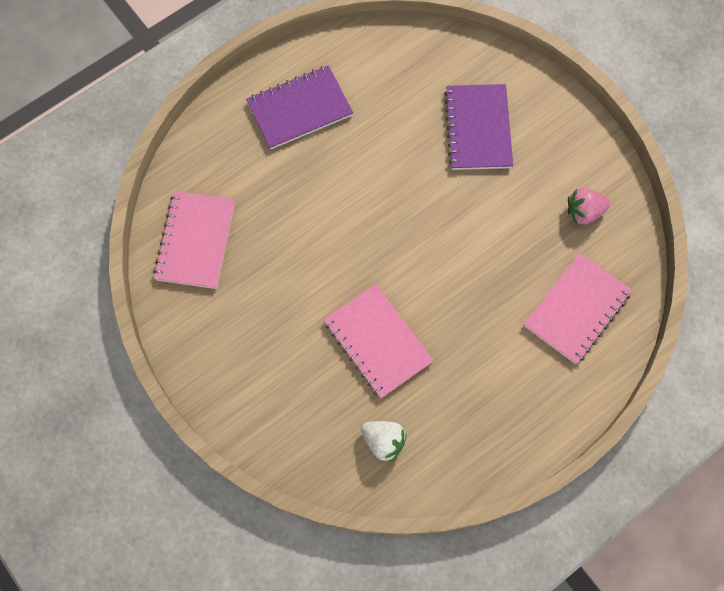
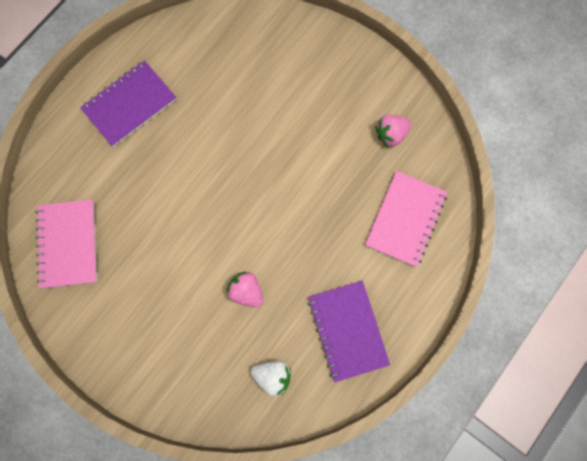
camera: 15 degrees left, 5 degrees up
(377, 342) = (246, 291): pink notebook -> pink strawberry
(478, 128) = (285, 84): purple notebook -> purple notebook (347, 330)

